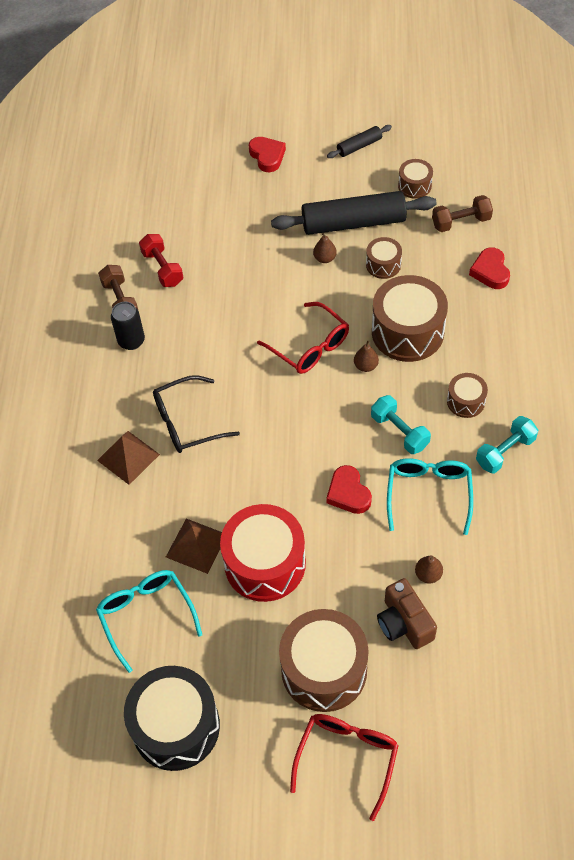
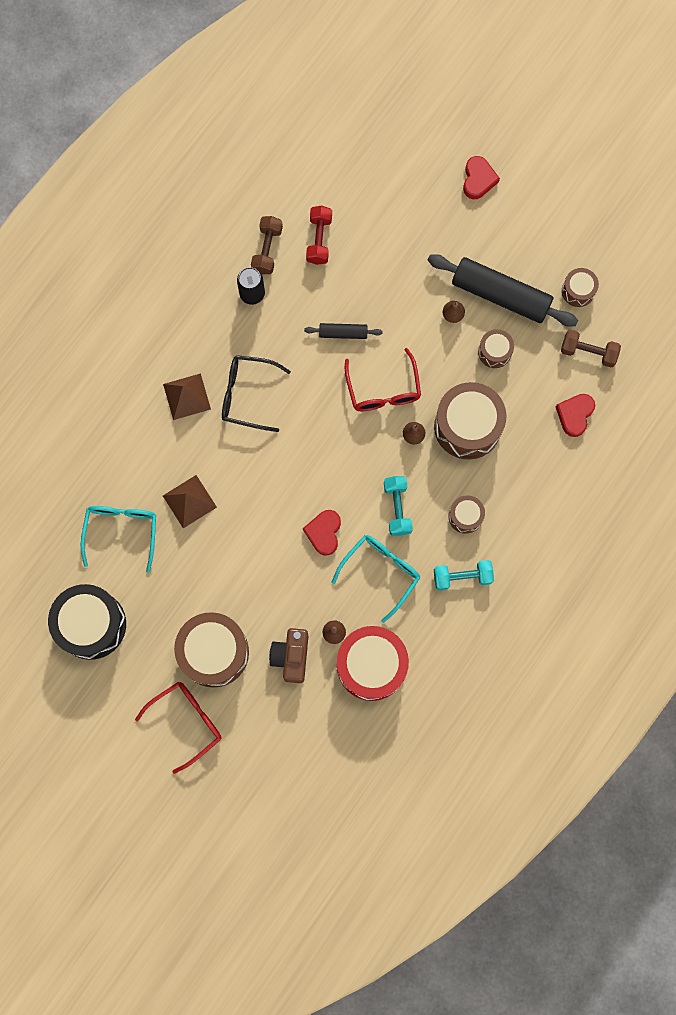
camera: 30 degrees right, 20 degrees up
(265, 563) = (227, 547): red drum -> red drum (371, 665)
(359, 146) = (562, 219): black rolling pin -> black rolling pin (343, 333)

